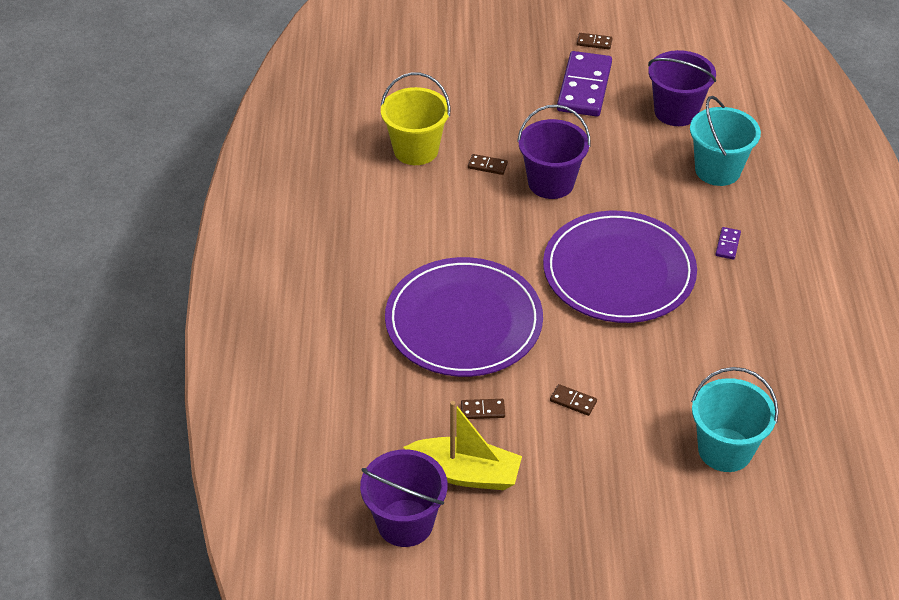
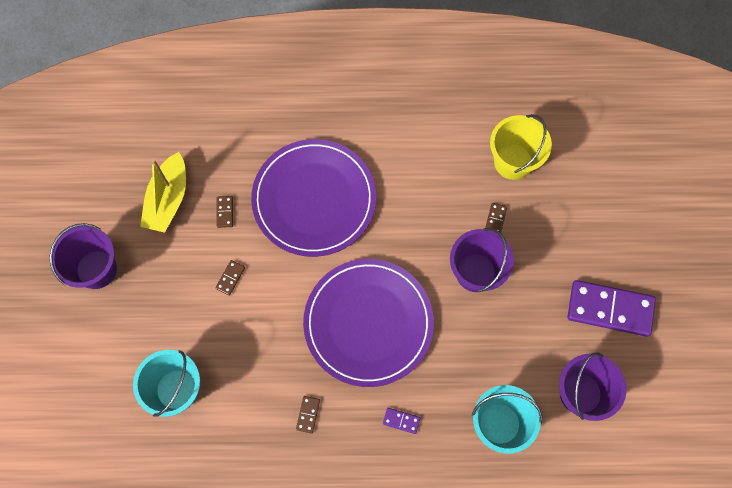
camera: 90 degrees right, 25 degrees up
(405, 523) = (129, 160): purple bucket -> purple bucket (96, 269)
(594, 42) = (680, 323): brown domino -> brown domino (308, 414)

